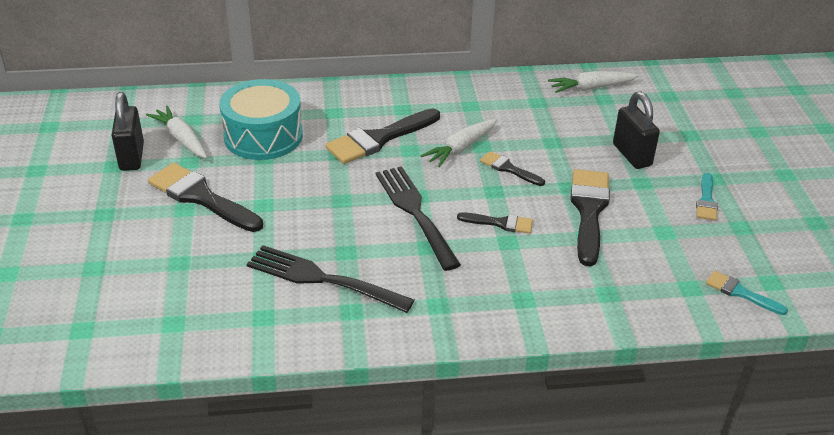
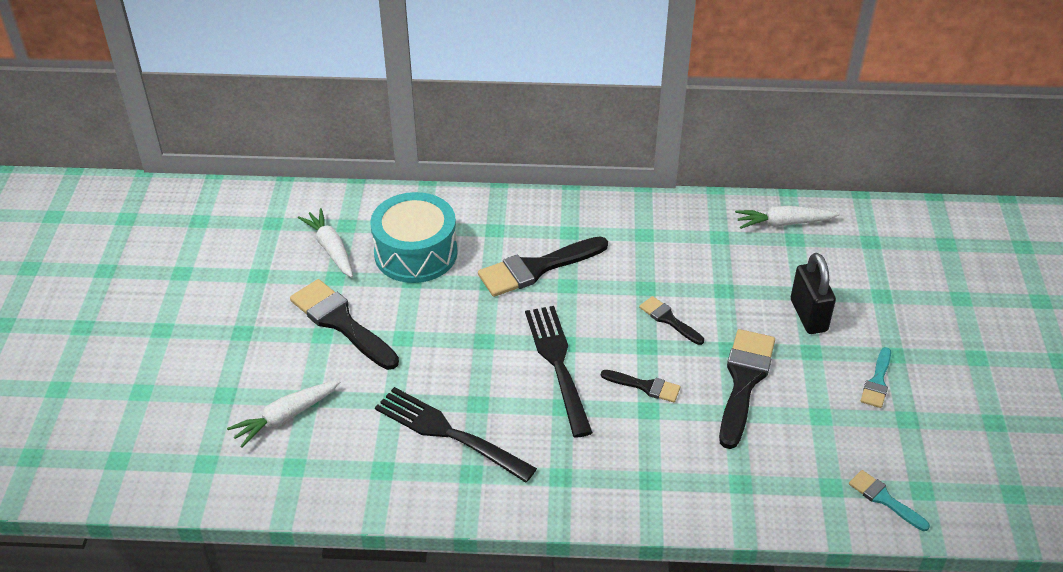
camera: 10 degrees right, 5 degrees up
(132, 157) = (278, 266): black padlock -> none
(461, 148) = (622, 288): white carrot -> white carrot (285, 417)

